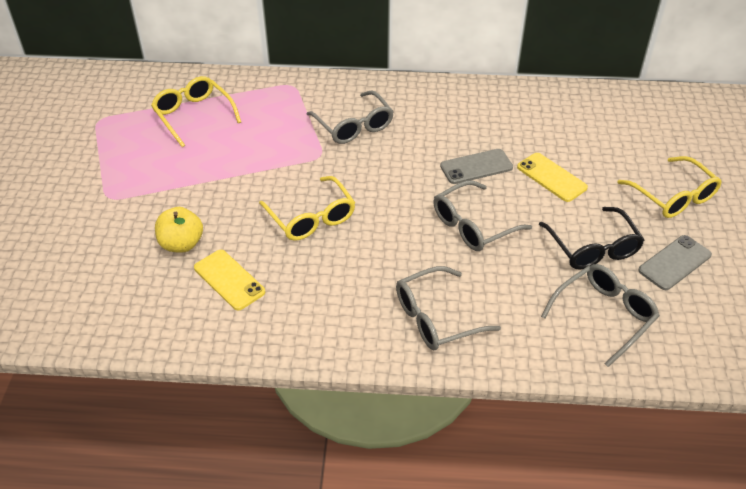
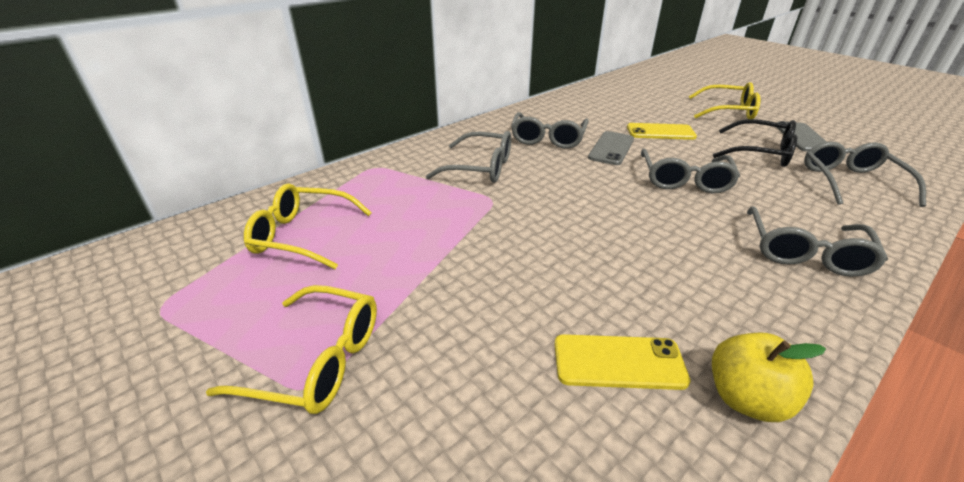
camera: 45 degrees left, 10 degrees down
(182, 244) = (500, 367): yellow apple -> yellow apple (746, 398)
(311, 218) = (576, 247): yellow glasses -> yellow glasses (317, 360)
(446, 128) = (548, 138): none -> grey glasses

